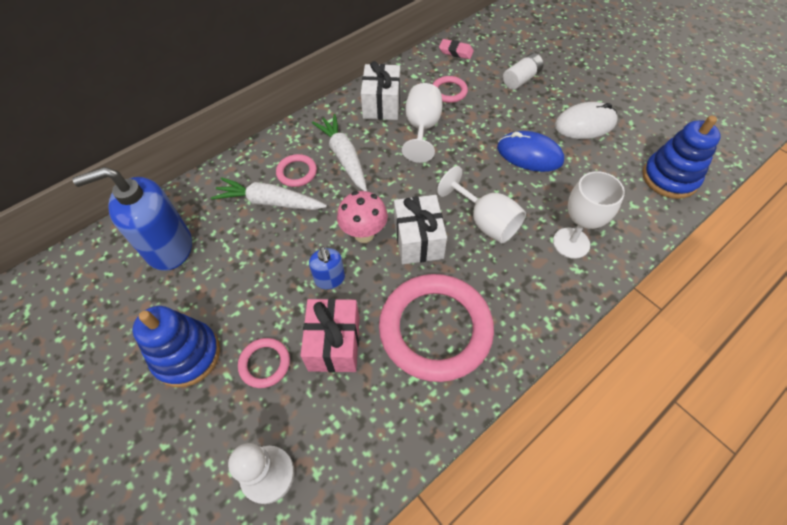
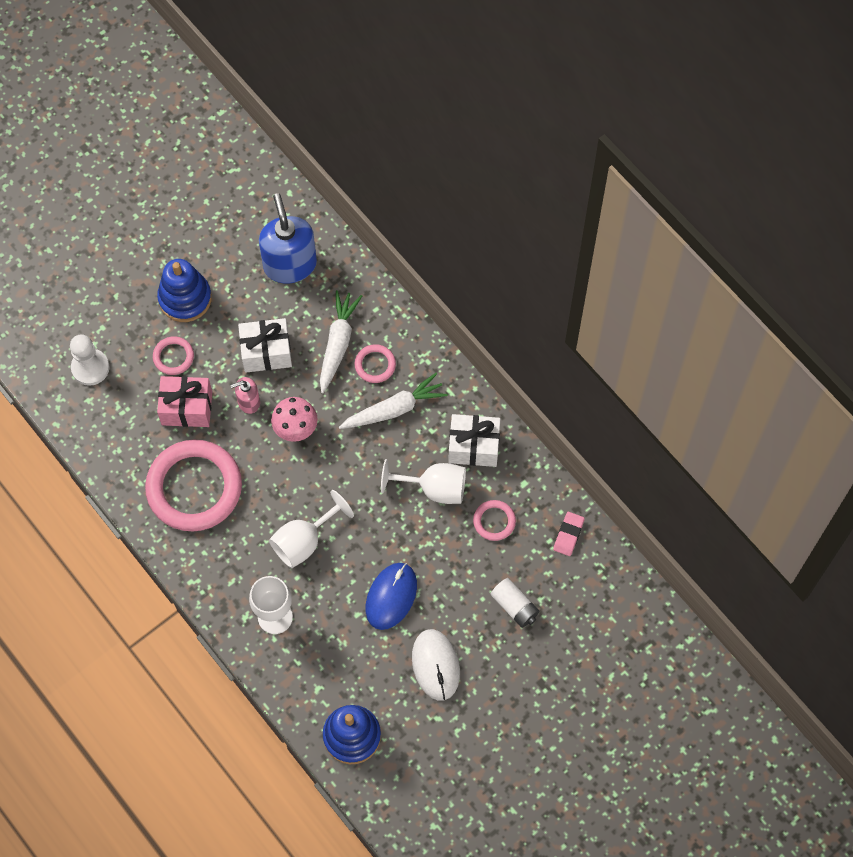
camera: 90 degrees right, 10 degrees up
(330, 279) = (248, 402): blue soap dispenser -> pink soap dispenser
(418, 240) = (286, 478): white gift -> white gift (266, 352)

